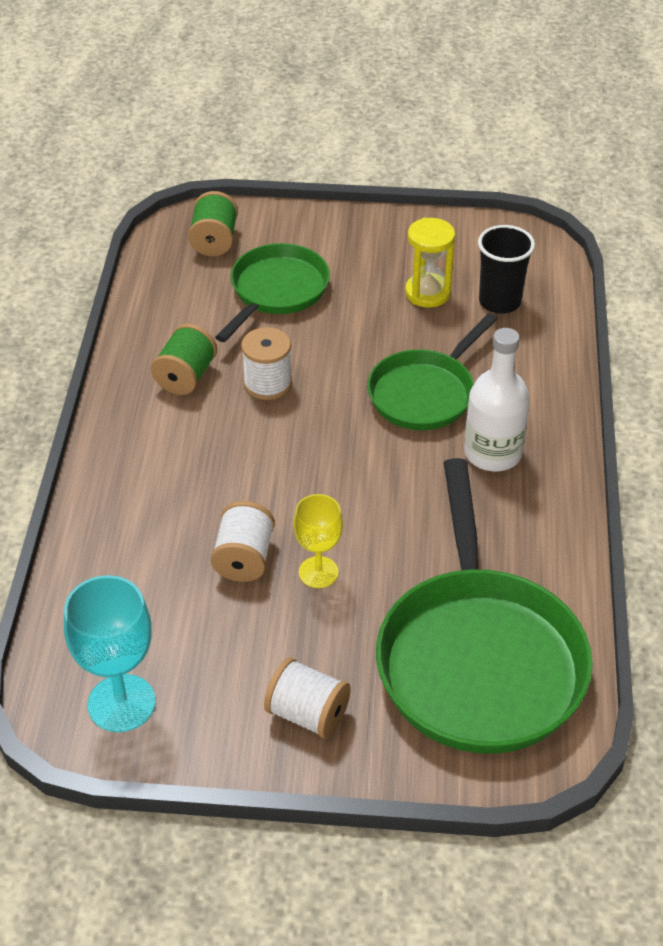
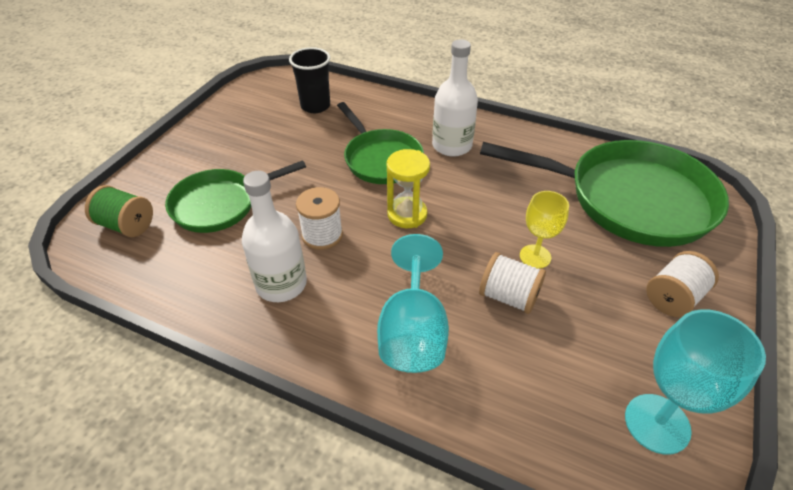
camera: 70 degrees left, 0 degrees up
(164, 491) = (413, 332): none -> turquoise goblet
(186, 376) = (281, 284): green spool -> white bottle
(276, 291) = (220, 204): green pan -> green pan turned 75 degrees counterclockwise
(427, 293) = (283, 132): yellow hourglass -> yellow hourglass (407, 214)

